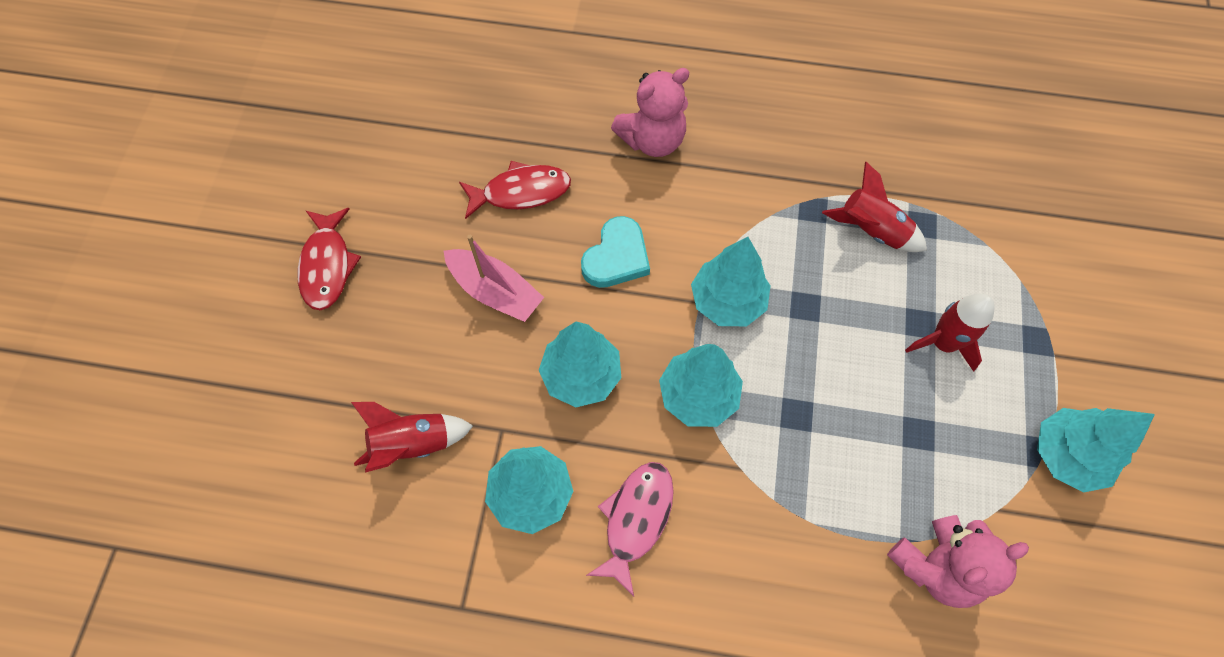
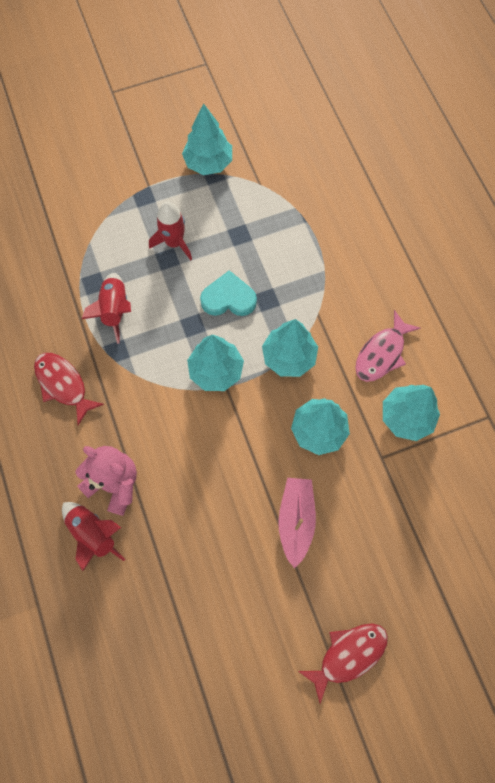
camera: 120 degrees left, 5 degrees up
(413, 444) = (424, 505): red rocket -> red rocket (93, 534)
(521, 192) = (210, 552): red fish -> red fish (63, 385)
(616, 257) = (224, 455): turquoise heart -> turquoise heart (228, 298)
(636, 519) = (382, 353): pink fish -> pink fish turned 45 degrees counterclockwise
(936, 566) = (308, 201): pink teddy bear -> none

